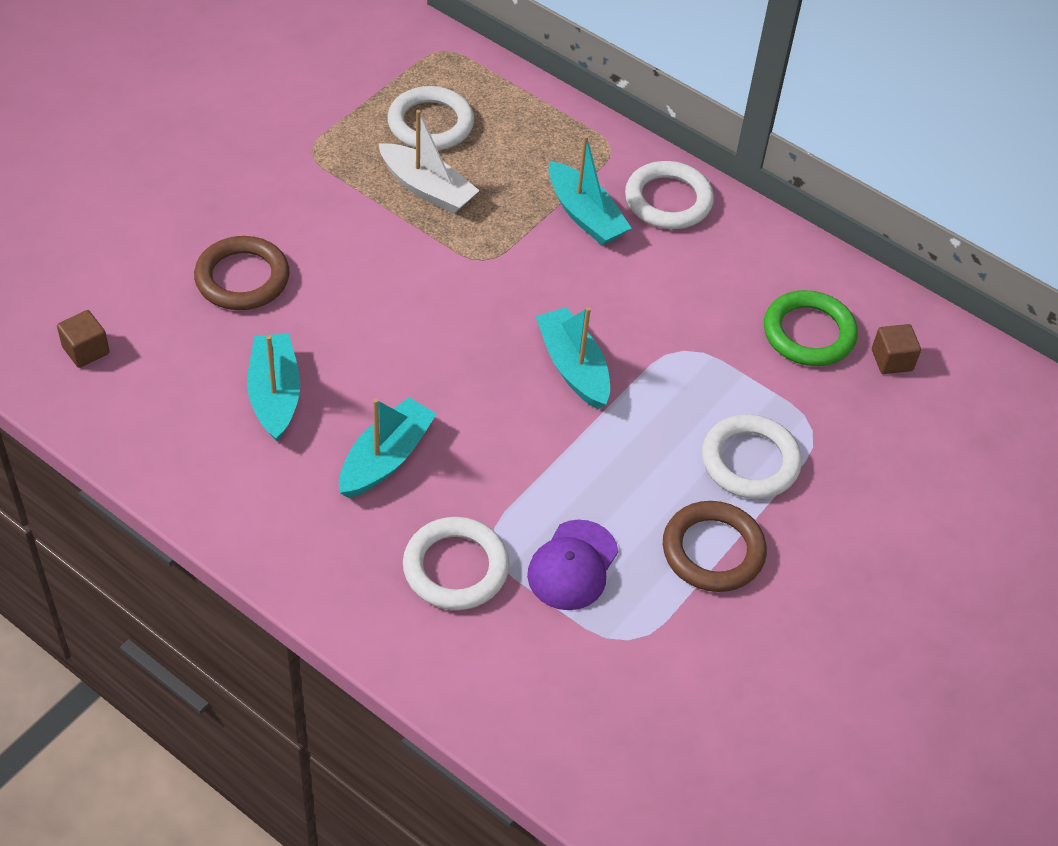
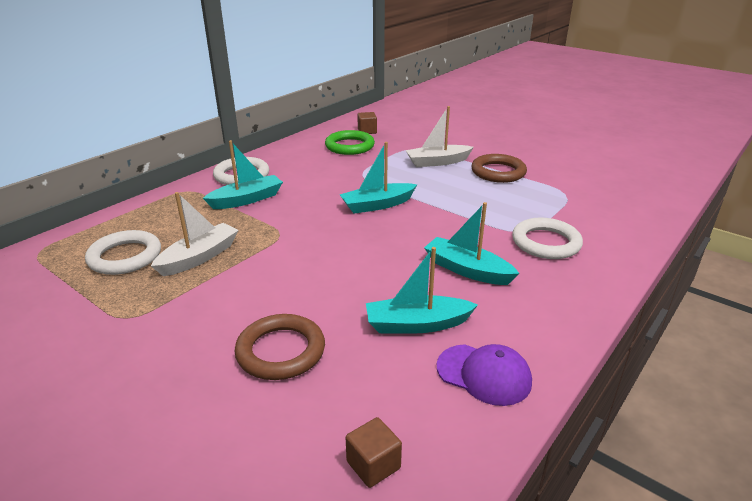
camera: 85 degrees left, 20 degrees down
(572, 565) = (525, 207): purple cap -> purple cap (484, 374)
(750, 461) = (437, 162): white ring -> white boat

